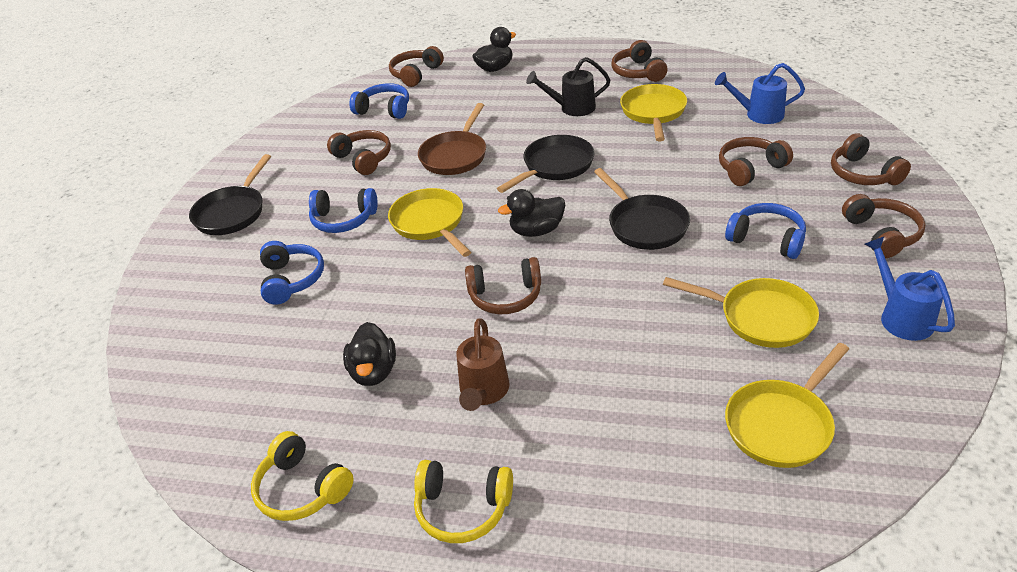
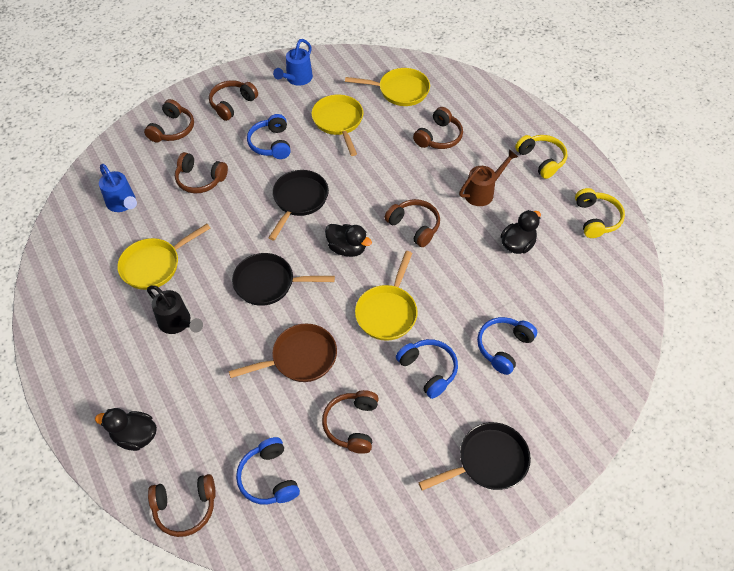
camera: 135 degrees left, 15 degrees up
(638, 72) = (87, 311): brown headphones -> brown headphones (439, 137)

